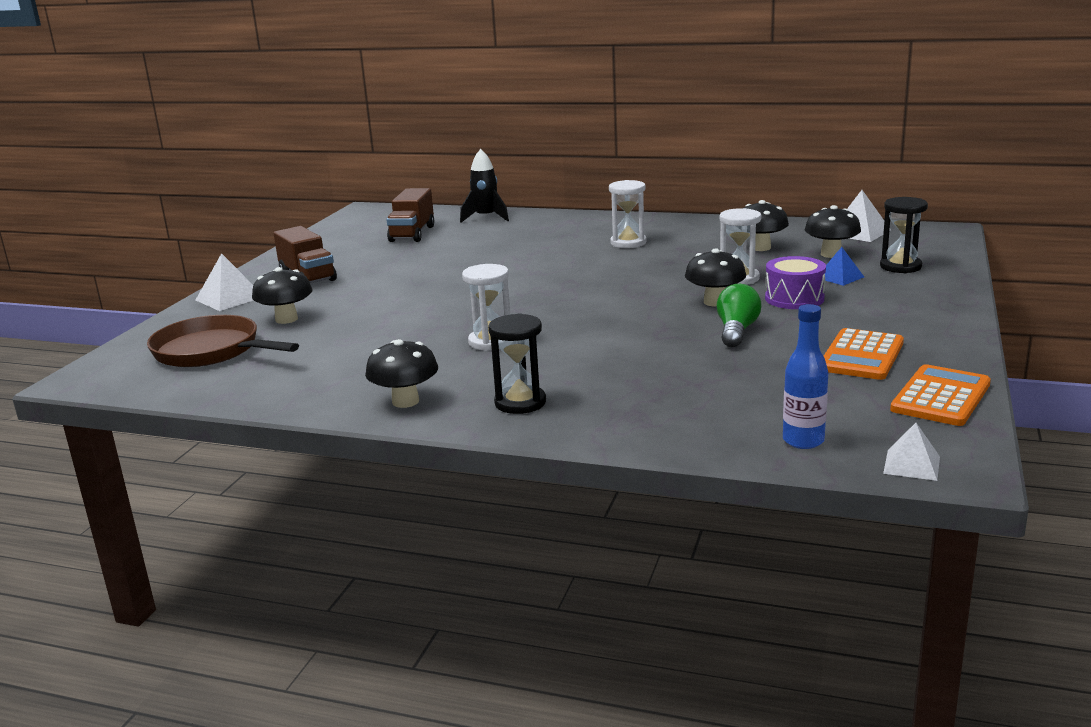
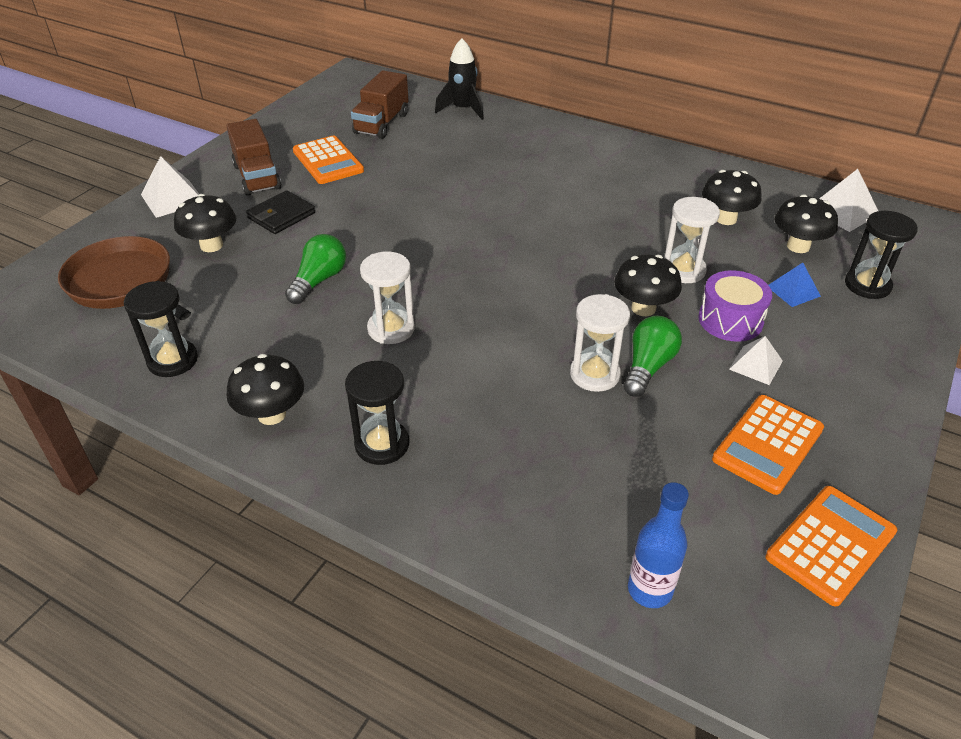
camera: 10 degrees right, 20 degrees up
(289, 386) = (172, 360): none -> black hourglass
(346, 295) = (281, 215): none -> black wallet
(372, 260) = (328, 161): none -> orange calculator
(405, 325) = (319, 280): none -> green light bulb
(628, 243) = (590, 182): white hourglass -> white hourglass (594, 374)
(911, 464) = (754, 668): white pyramid -> white pyramid (755, 365)

